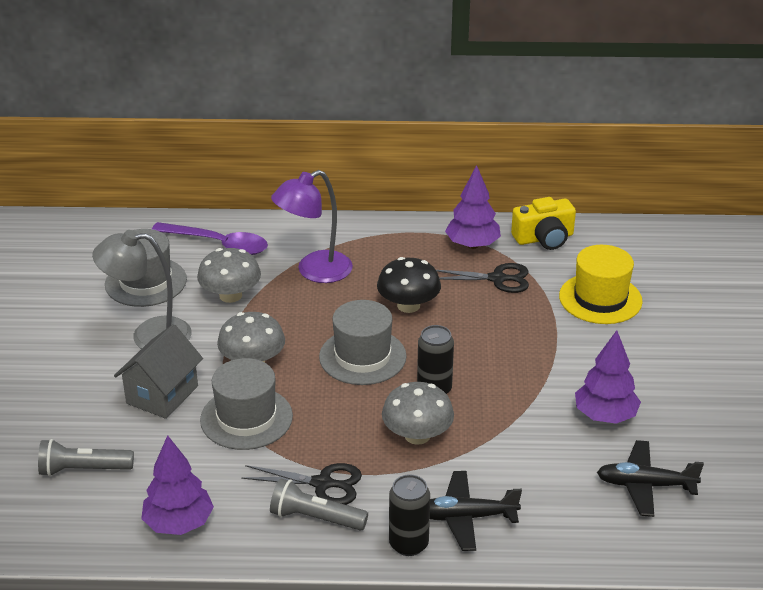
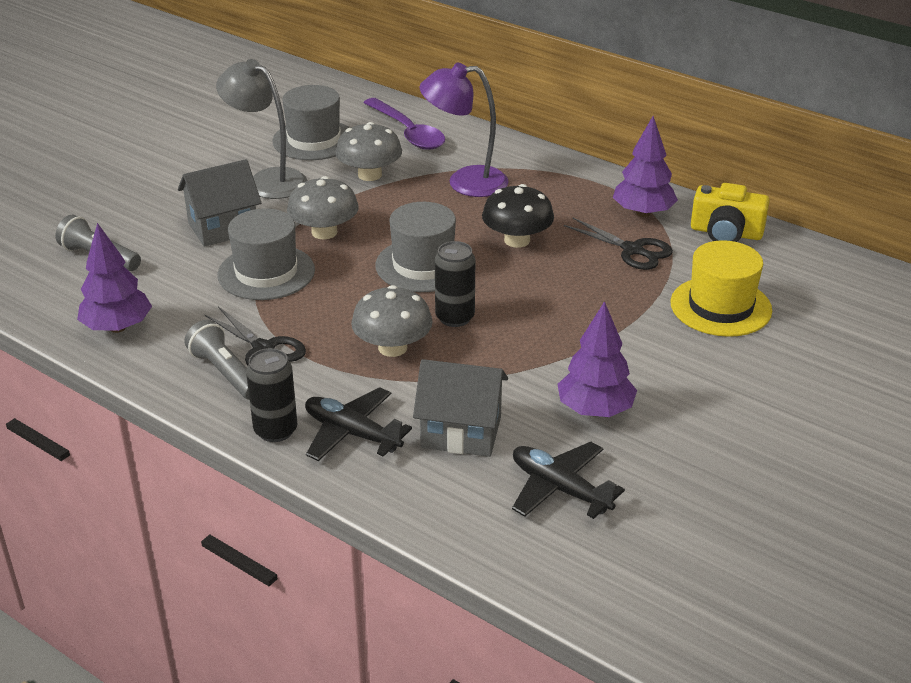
camera: 35 degrees right, 0 degrees up
(538, 477) = (461, 432): none -> grey house

